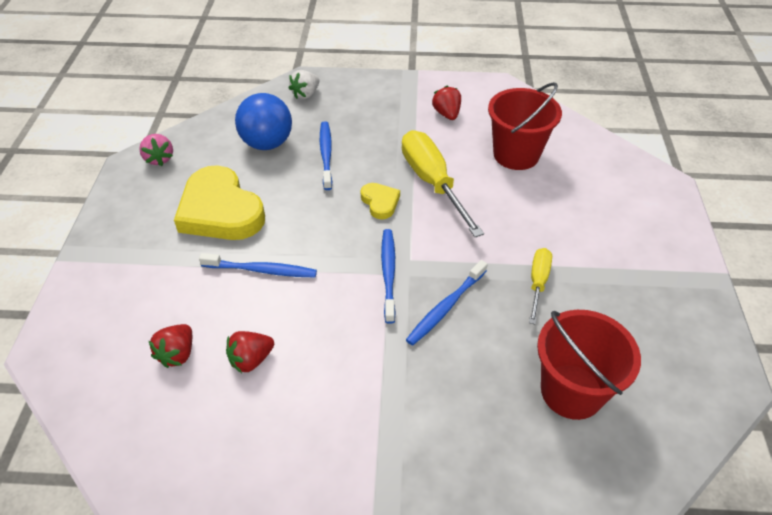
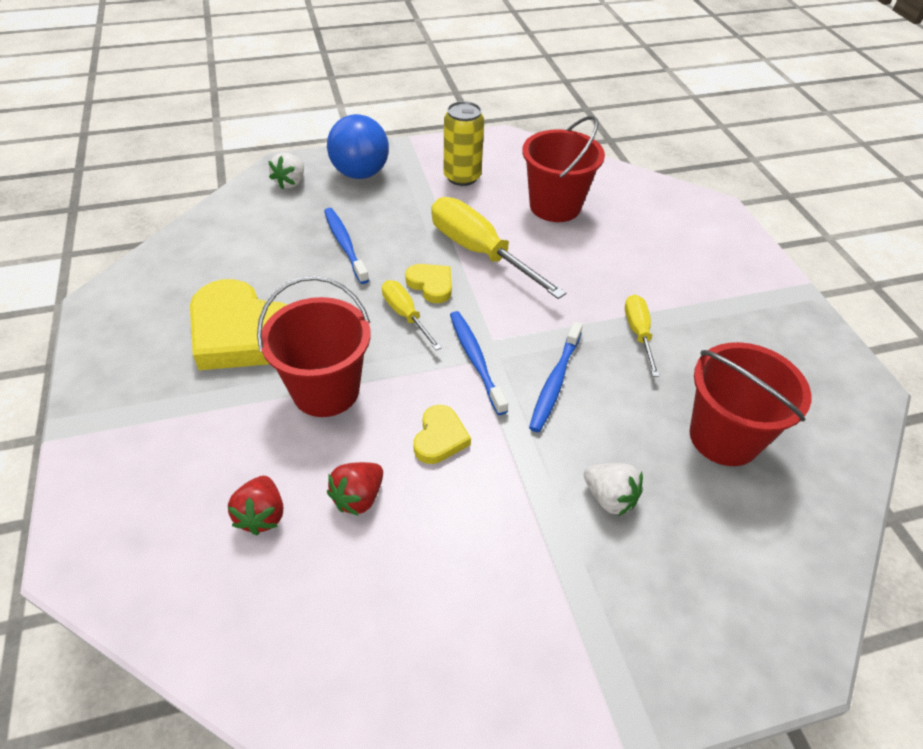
camera: 20 degrees left, 0 degrees up
(159, 159) = (136, 288): pink strawberry -> none
(262, 270) = (326, 390): blue toothbrush -> red bucket
(267, 143) = (268, 245): blue ball -> blue ball (360, 173)
(332, 329) = (440, 438): none -> yellow heart
(348, 223) = (405, 315): none -> yellow screwdriver
(446, 415) = (609, 498): none -> white strawberry
(447, 114) = (462, 177): red strawberry -> yellow can

